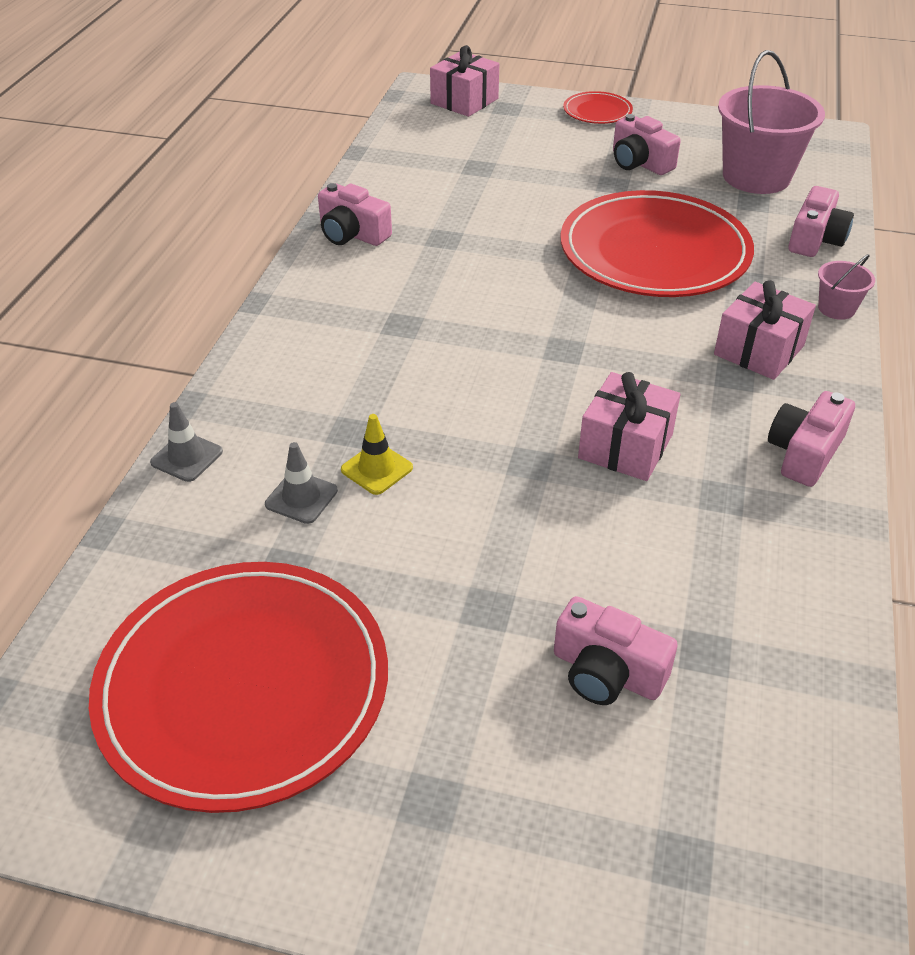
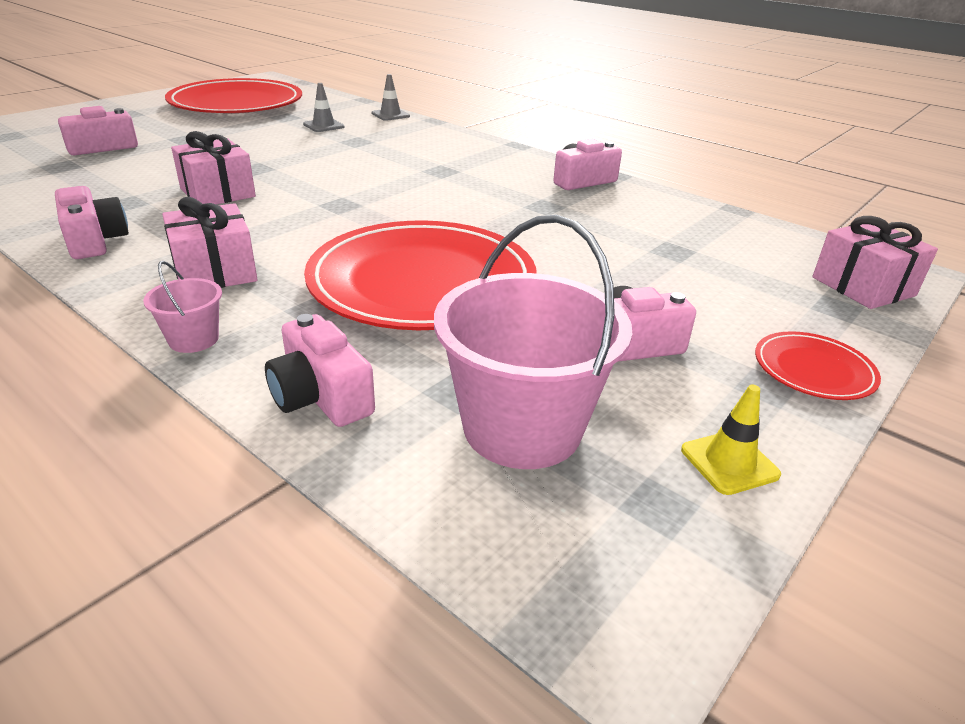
camera: 115 degrees right, 10 degrees down
(376, 469) = (316, 140): yellow traffic cone -> yellow traffic cone (729, 462)

